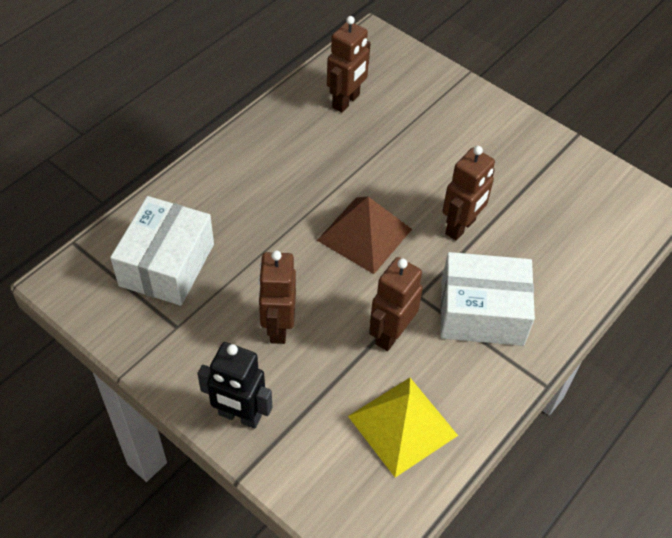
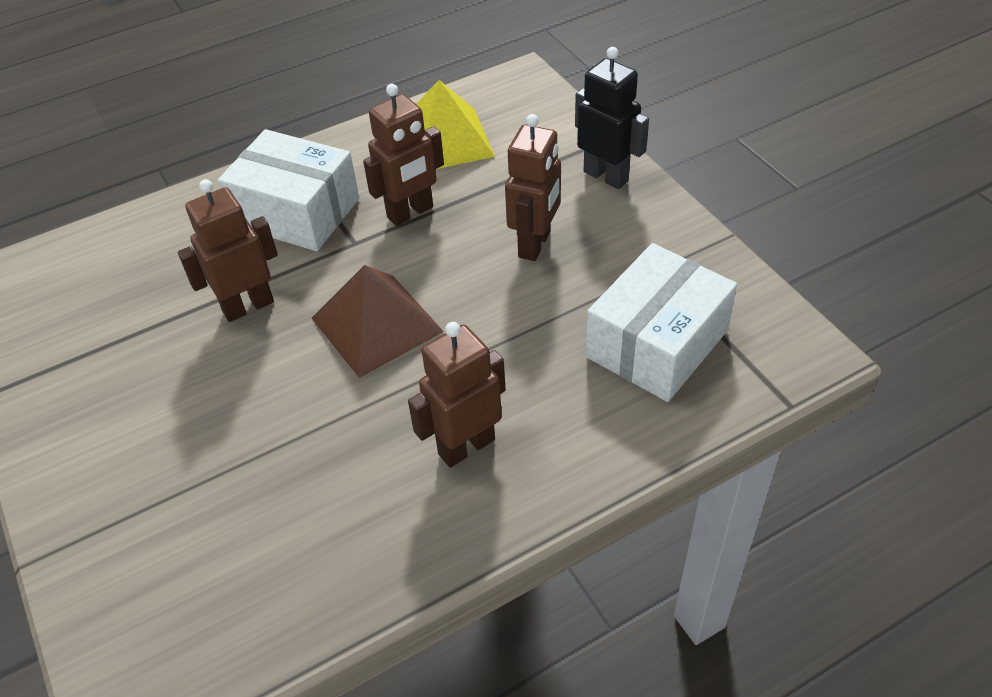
camera: 155 degrees left, 5 degrees down
(346, 101) = (275, 556): brown robot -> brown robot (466, 446)

